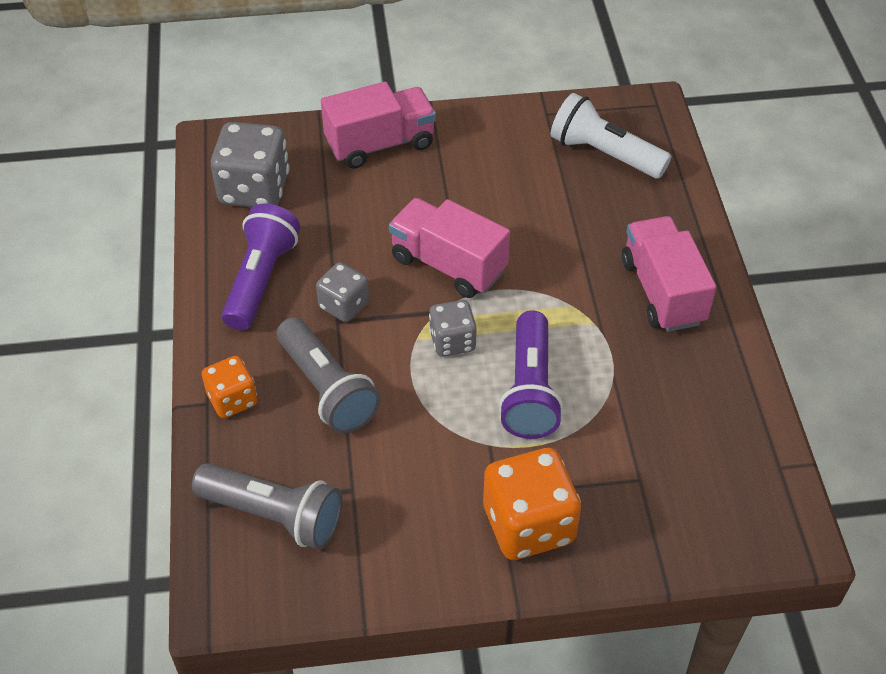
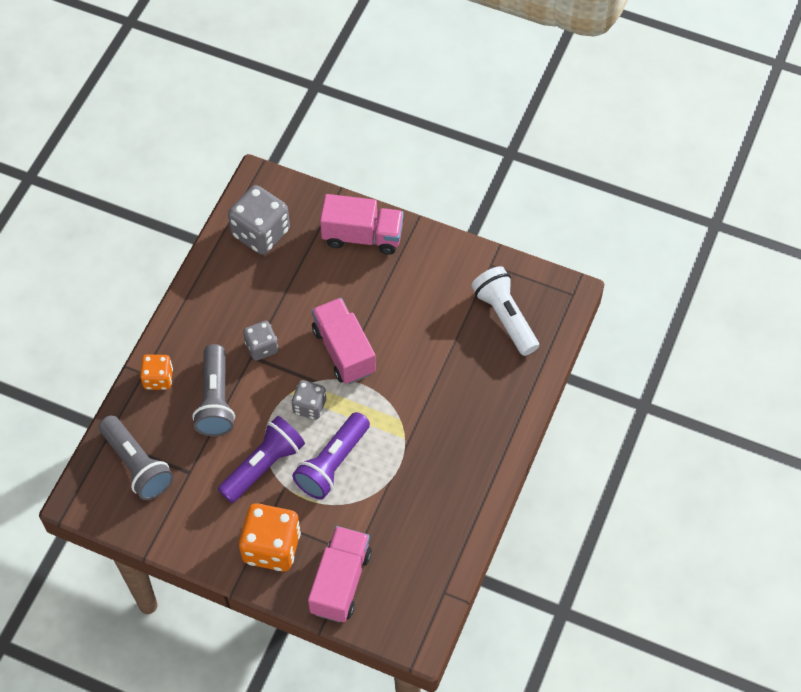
camera: 30 degrees right, 10 degrees up
(260, 280) = (224, 303): purple flashlight -> purple flashlight (263, 466)
(662, 292) = (464, 439): pink truck -> pink truck (340, 582)

